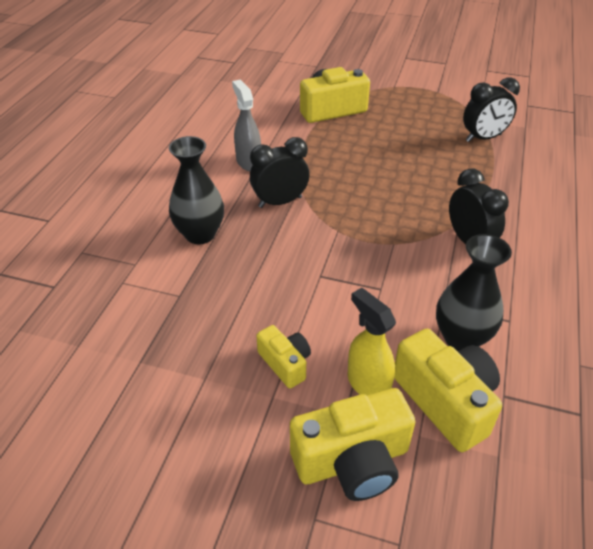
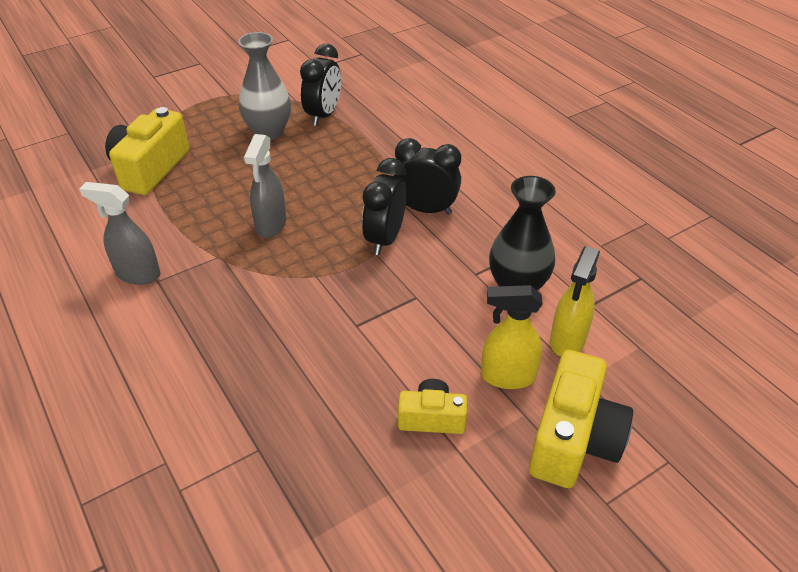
camera: 50 degrees left, 0 degrees up
(200, 234) = (192, 378): black vase -> none
(280, 202) = (227, 289): black clock -> black clock (385, 239)
(353, 183) = (271, 225): none -> grey spray bottle
(430, 128) = (269, 132): none -> grey vase
(446, 401) = (567, 341): yellow camera -> yellow spray bottle

